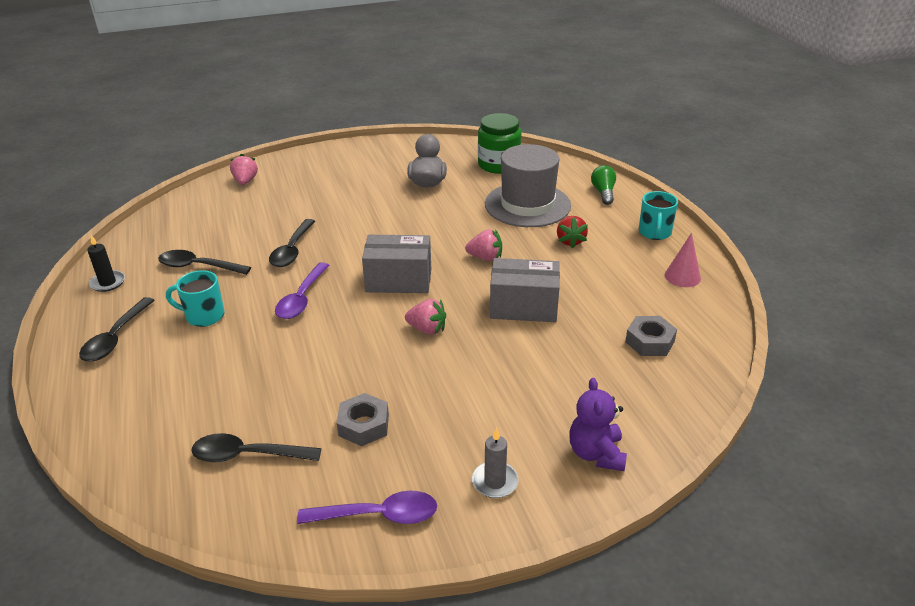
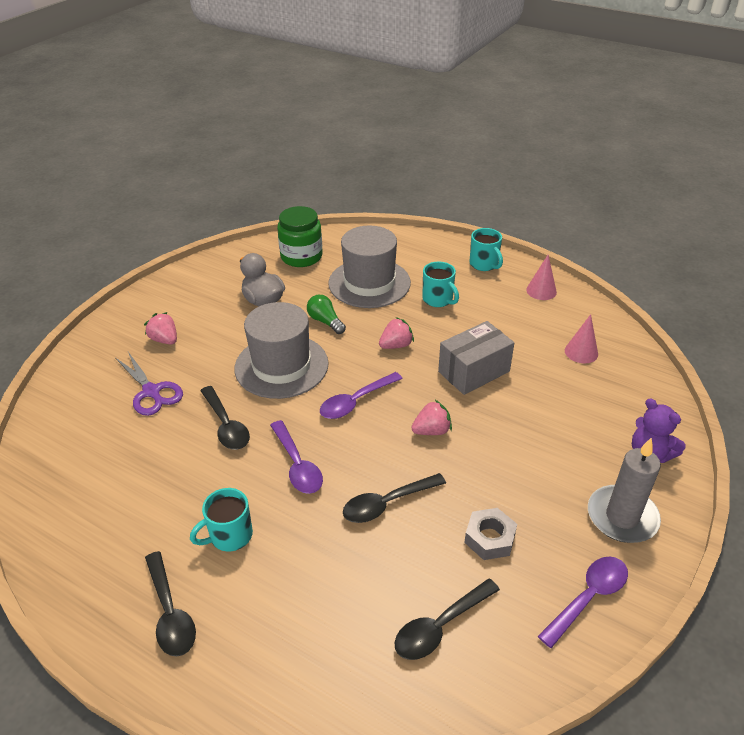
camera: 40 degrees left, 5 degrees up
(108, 283) = (77, 566): black candle -> none
(198, 266) = (154, 493): black spoon -> black spoon (387, 503)
(245, 181) = (80, 381): pink strawberry -> pink strawberry (165, 340)
(276, 207) = (152, 392): none -> purple scissors
(380, 231) = (281, 366): none -> grey hat
(399, 280) = (356, 402): grey box -> purple spoon
(495, 482) = (622, 517): grey candle -> grey candle, size x1.76
(570, 241) = (438, 300): red strawberry -> turquoise mug
(603, 193) = (411, 246): green light bulb -> green light bulb (325, 321)
(649, 342) = (581, 352): grey nut -> pink cone

